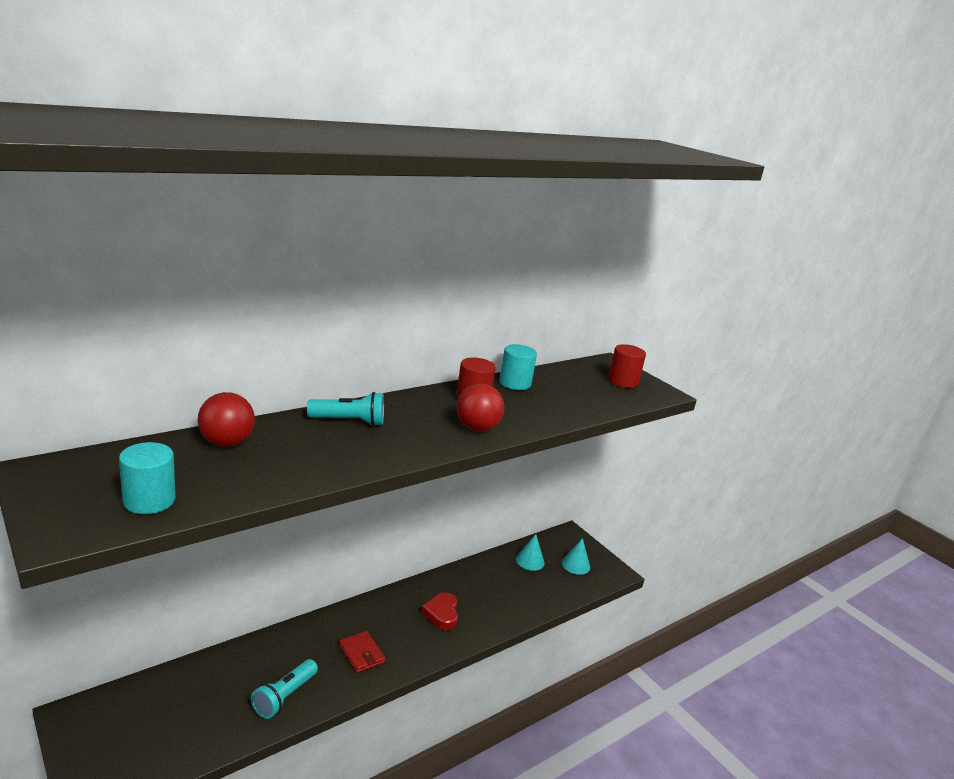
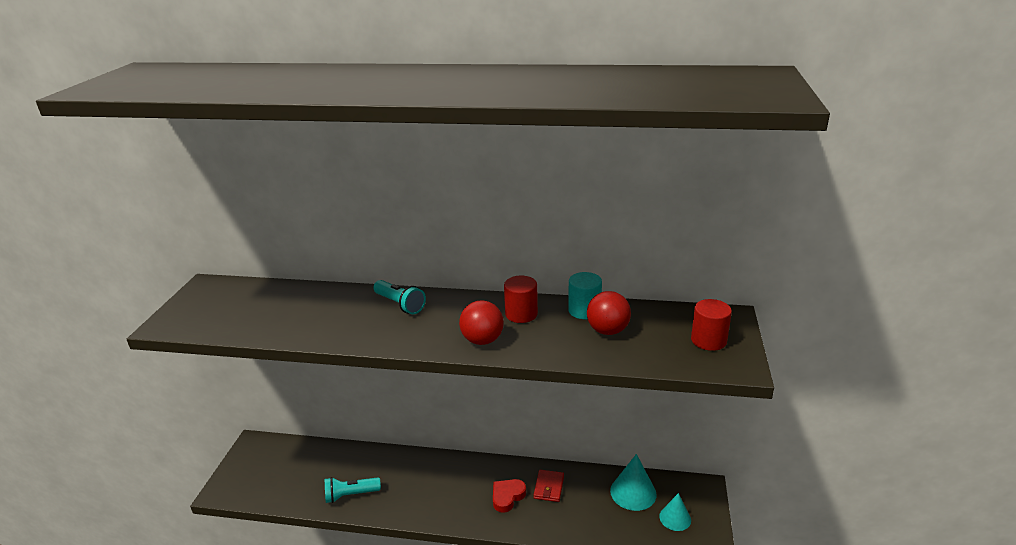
camera: 50 degrees right, 5 degrees up
(149, 500) = (221, 320): turquoise cylinder -> none
(226, 443) = (308, 296): red ball -> red ball (607, 331)
(361, 654) = (422, 494): red wallet -> red wallet (549, 487)
(530, 561) = (633, 492): turquoise cone -> turquoise cone, size x1.53

